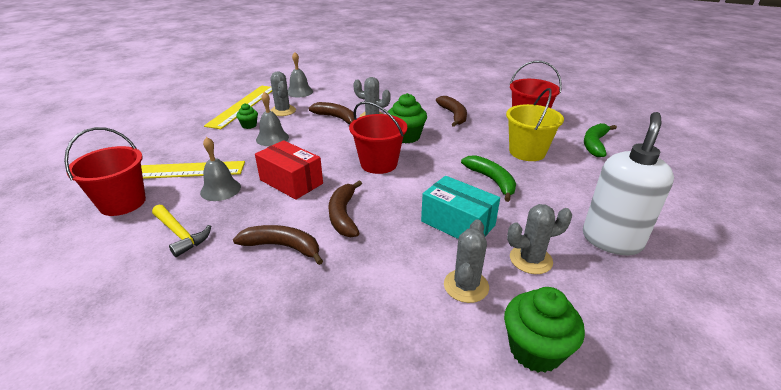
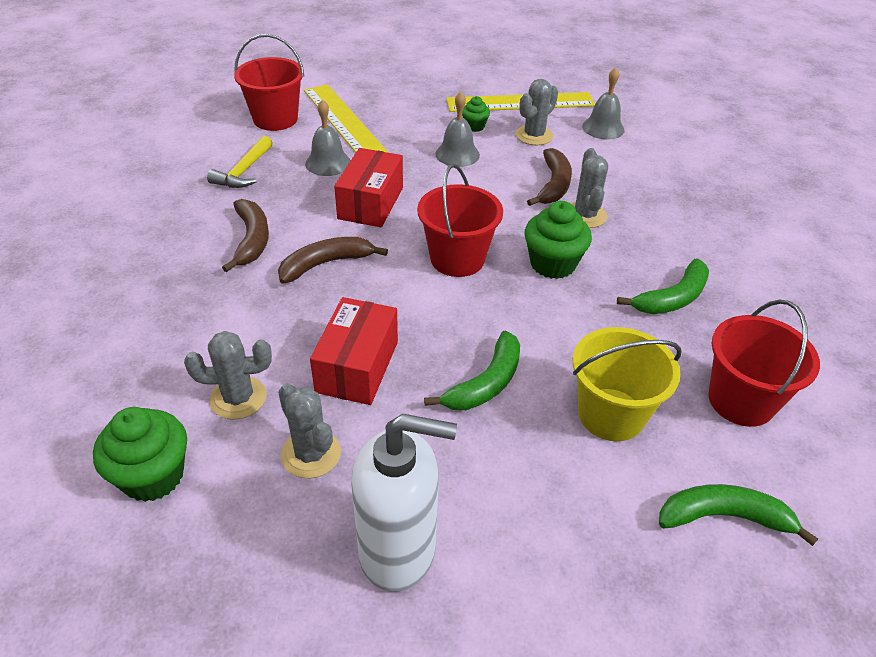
camera: 65 degrees right, 10 degrees up
(454, 115) = (672, 298): brown banana -> green banana
(458, 223) = (357, 366): turquoise box -> red box

